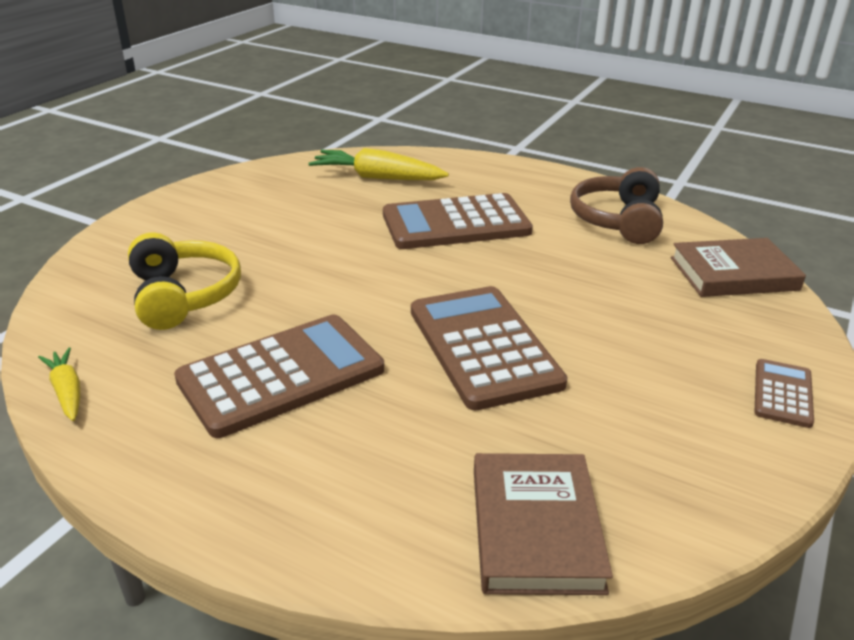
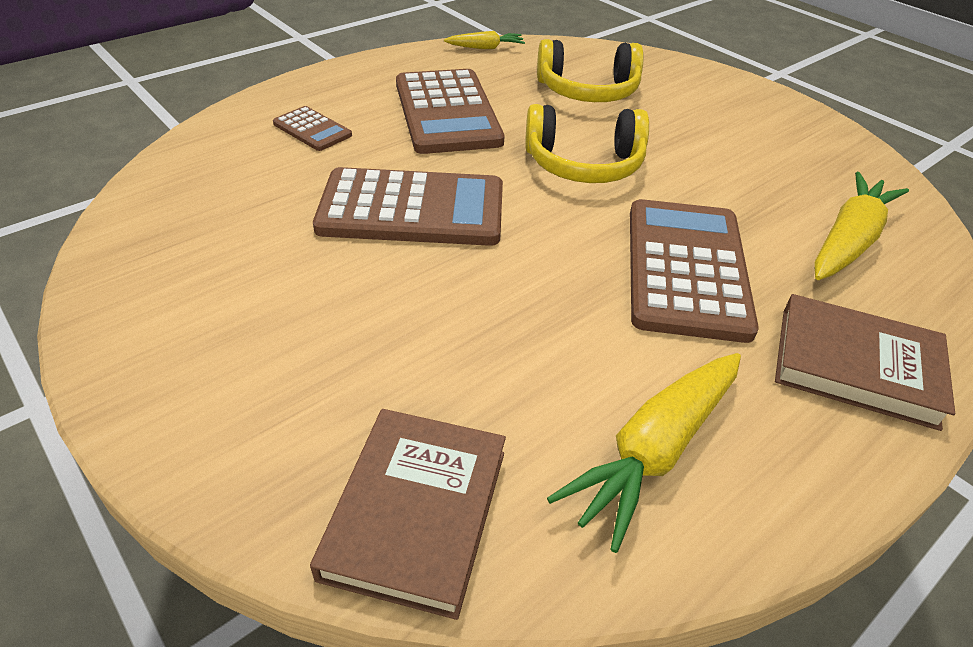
camera: 110 degrees right, 10 degrees up
(343, 277) = (584, 164): none -> yellow headphones
(535, 528) = (199, 168): brown book -> brown book (856, 366)
(617, 220) = (654, 450): brown headphones -> yellow carrot
(782, 393) = (164, 384): brown calculator -> brown calculator (312, 130)

